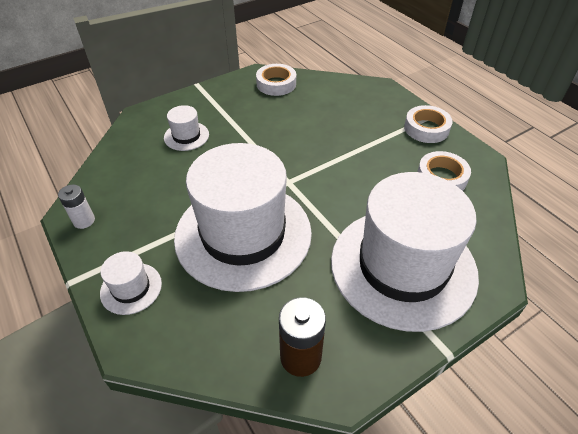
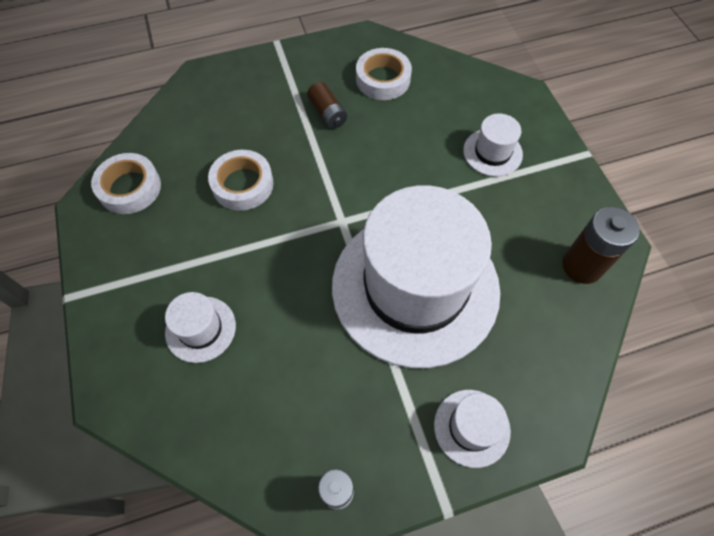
camera: 75 degrees left, 15 degrees up
(385, 153) = (327, 113): none -> brown battery
(403, 266) = (492, 152): white hat -> white hat, size x0.40
(426, 128) = (300, 62): white tape -> white tape (243, 184)

